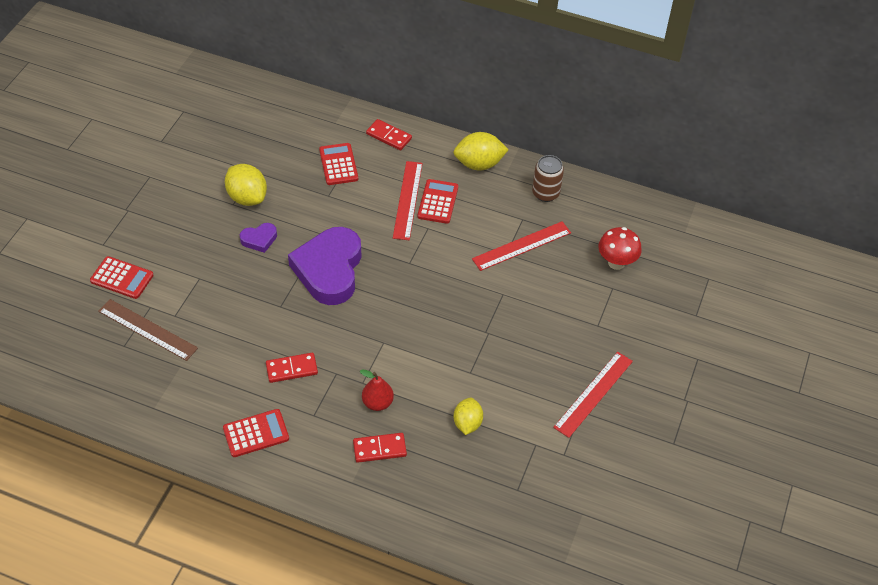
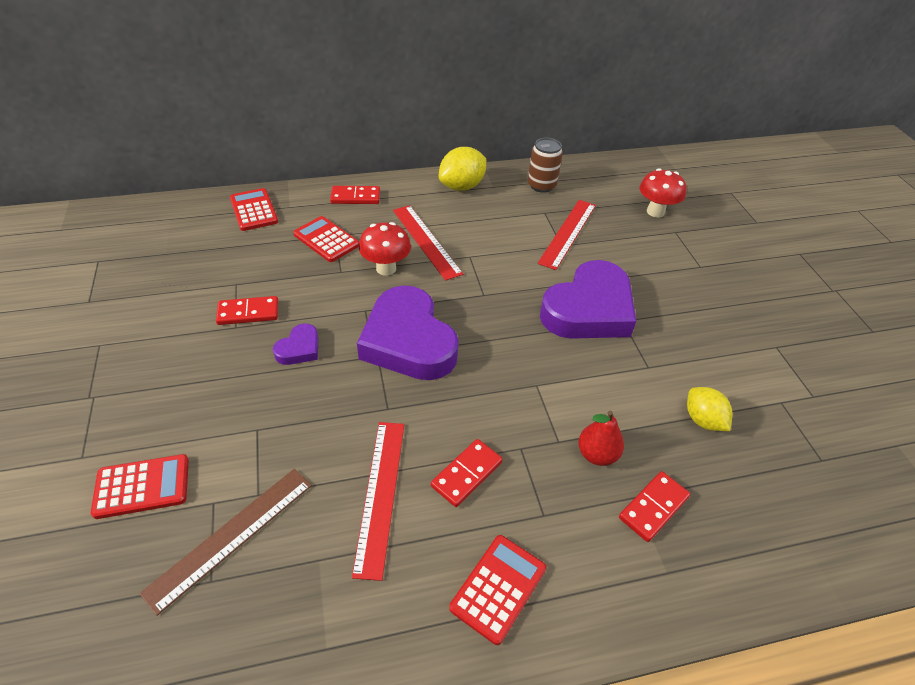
camera: 35 degrees left, 5 degrees down
(147, 330) = (231, 536): brown ruler -> brown ruler turned 45 degrees counterclockwise
(247, 197) = (248, 312): yellow lemon -> red domino
(360, 208) = (386, 268): none -> red mushroom
(438, 202) = (456, 230): red calculator -> red calculator (254, 210)
(472, 312) = (589, 309): none -> purple heart
(593, 393) = (767, 325): red ruler -> red ruler (380, 494)

